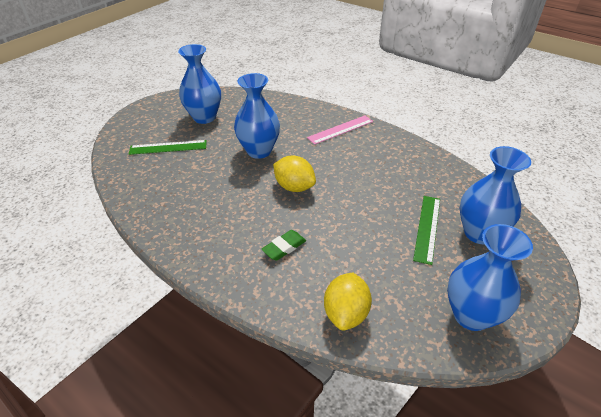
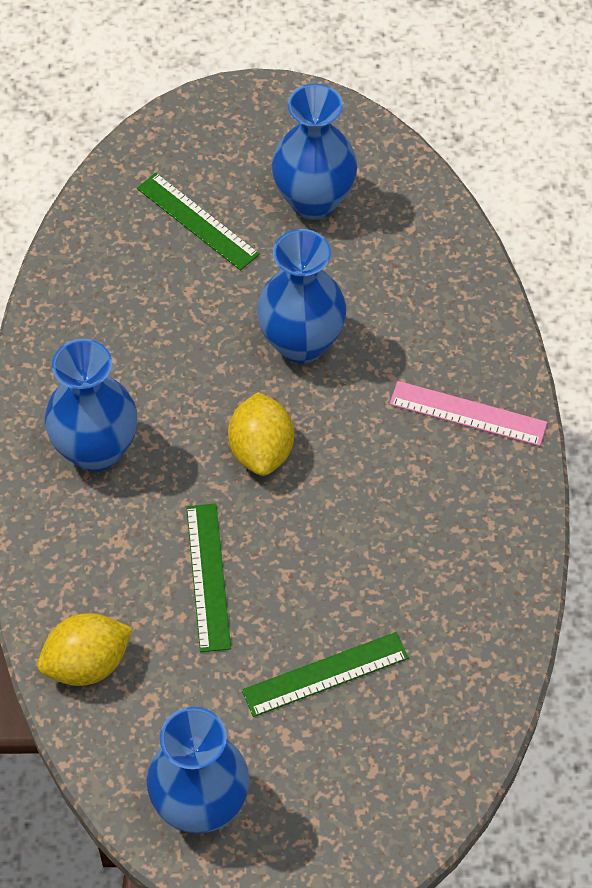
camera: 50 degrees right, 15 degrees up
(284, 247) = (133, 524): green eraser -> none
(339, 238) = (208, 577): none -> green ruler
(479, 233) = (374, 747): blue vase -> blue vase (96, 450)

